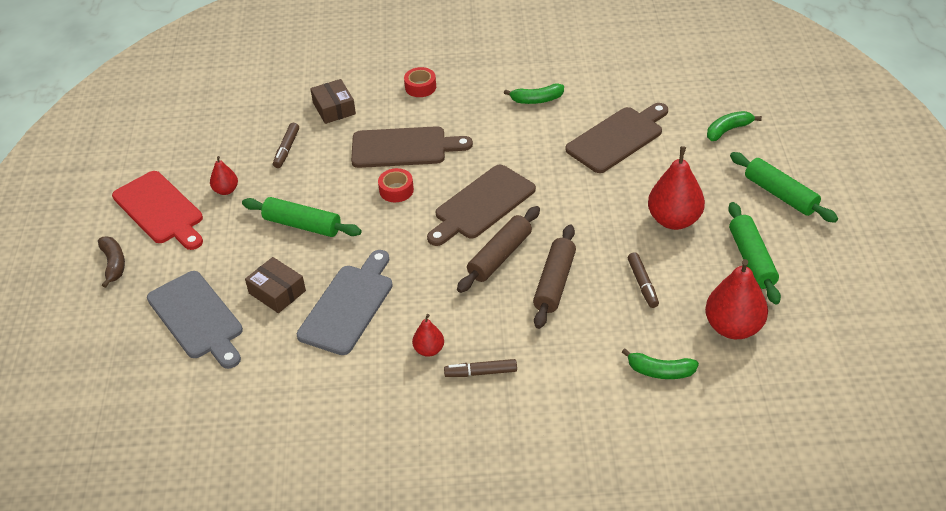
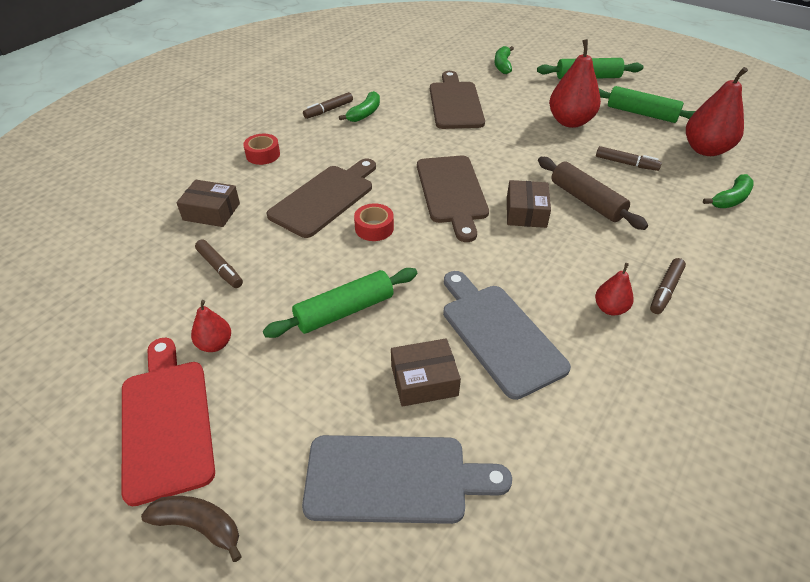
camera: 55 degrees left, 0 degrees up
(160, 210) = (166, 421): red cutting board -> red cutting board turned 105 degrees counterclockwise
(500, 256) = (526, 212): brown rolling pin -> brown box
(518, 79) = (329, 110): none -> brown marker

